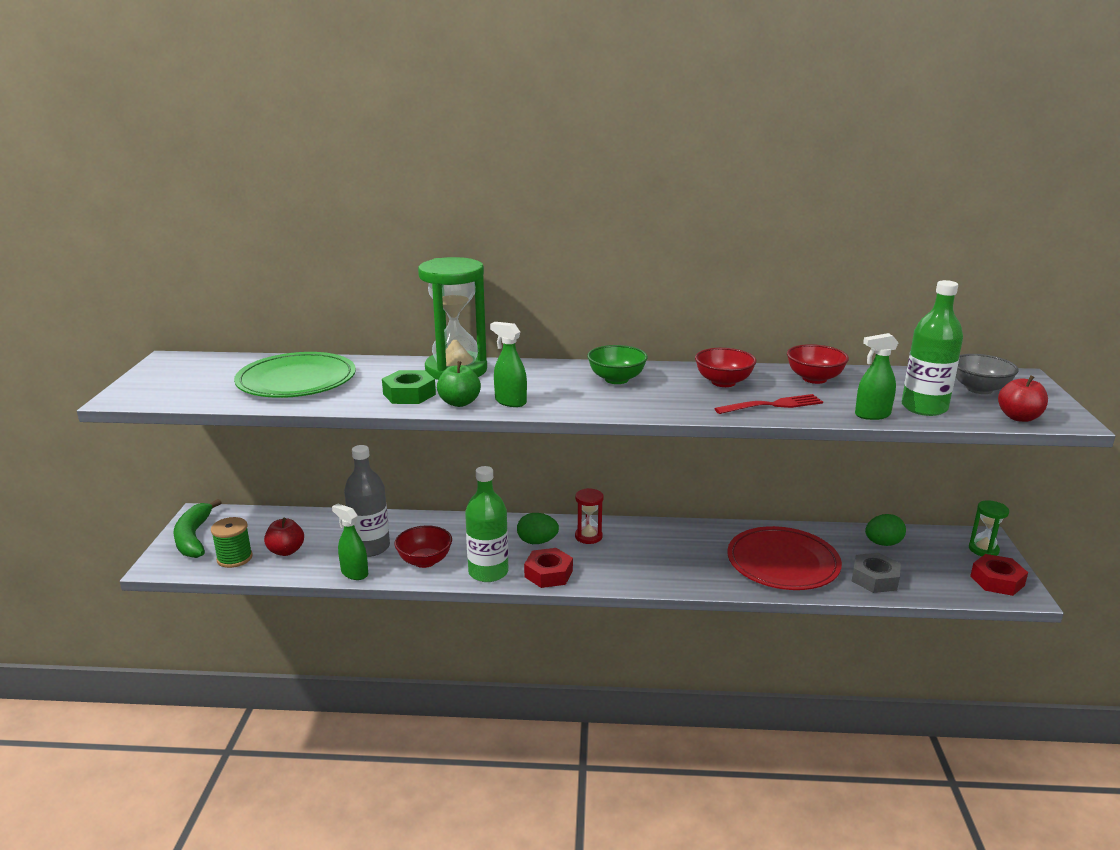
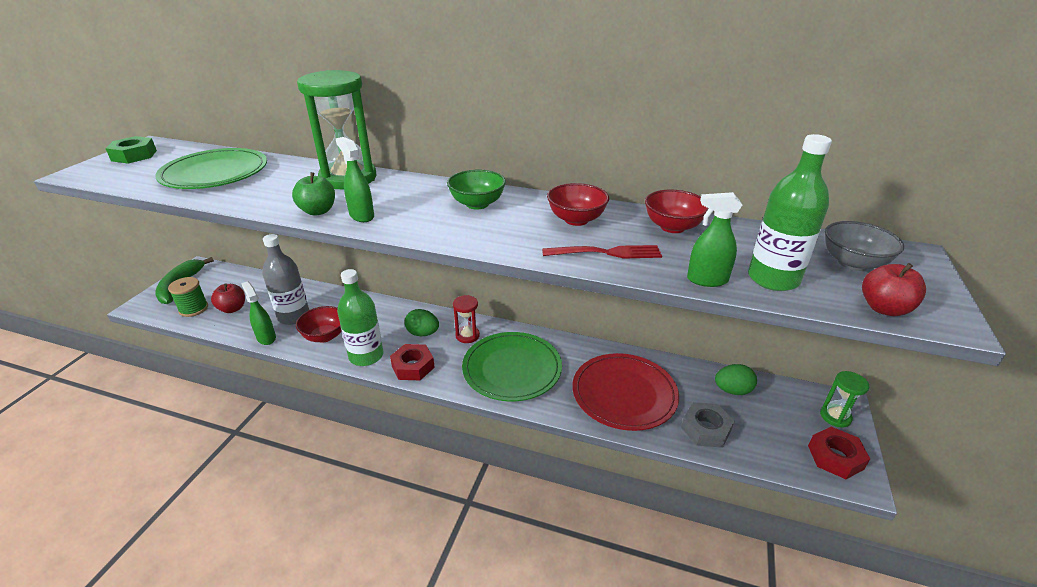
camera: 15 degrees right, 10 degrees up
(409, 394) = (286, 197): green nut -> green nut (134, 155)
(657, 559) = (512, 369): none -> green plate

